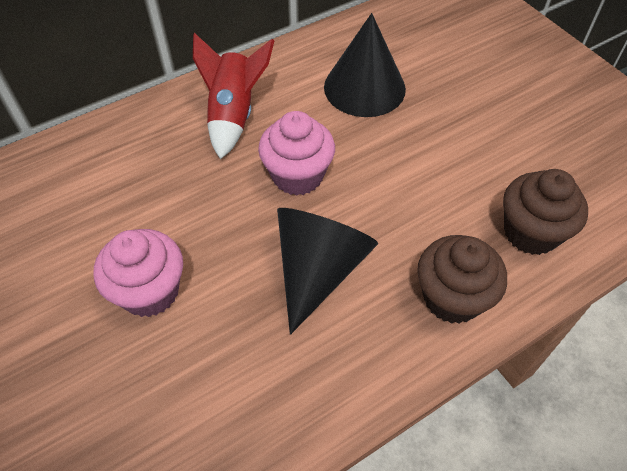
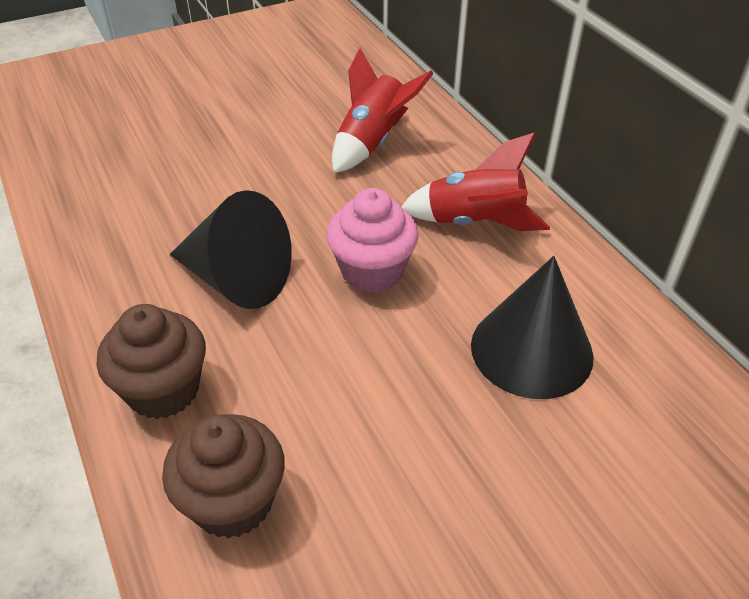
camera: 95 degrees right, 10 degrees down
(110, 189) = (372, 142): none -> red rocket
(150, 291) = (247, 169): pink cupcake -> none

